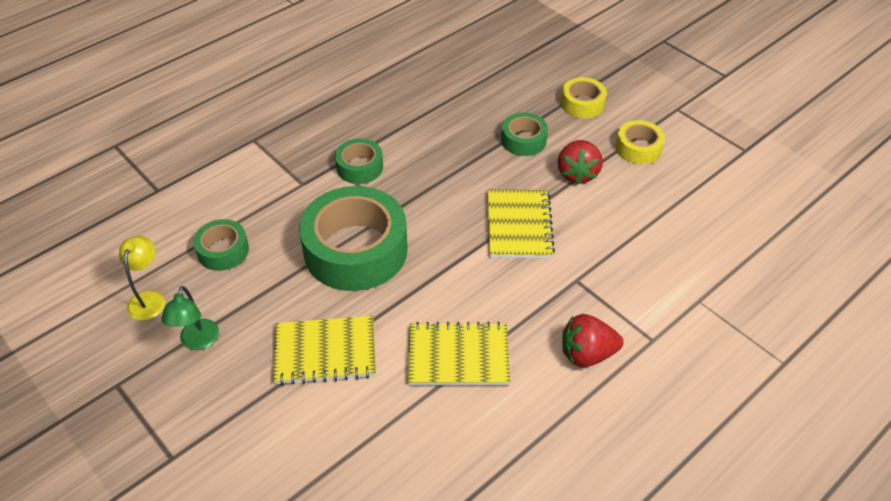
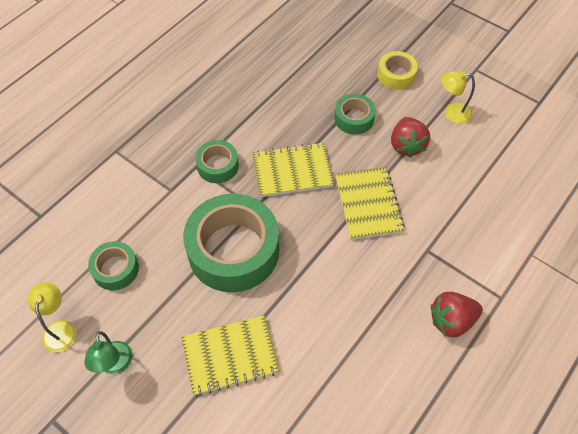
camera: 10 degrees left, 10 degrees up
(458, 356) = (345, 340): yellow notebook -> yellow notebook (292, 171)
(638, 148) = (452, 113): yellow tape -> yellow lamp

